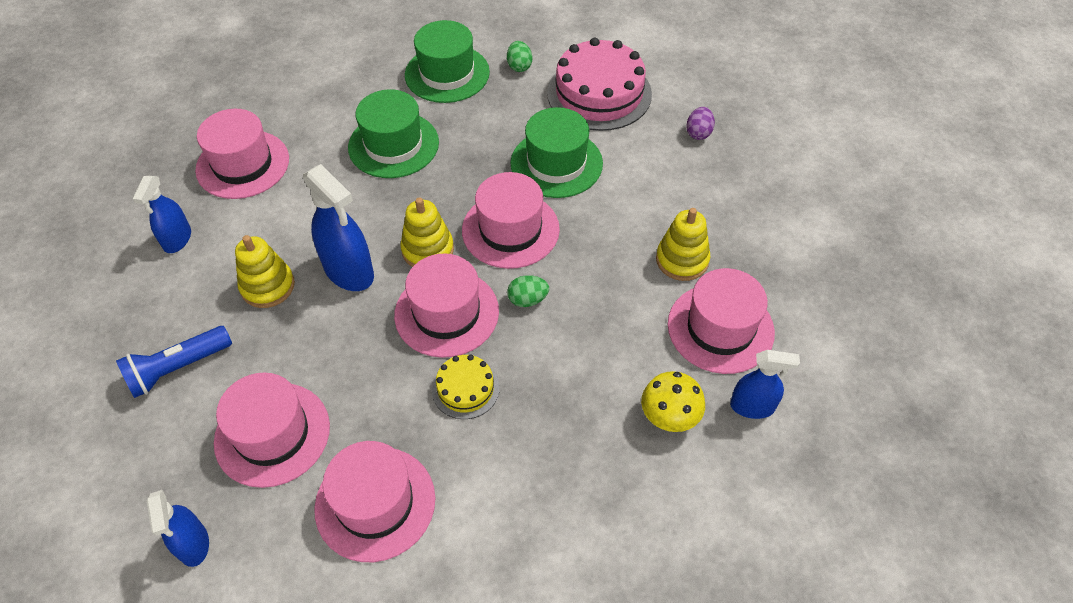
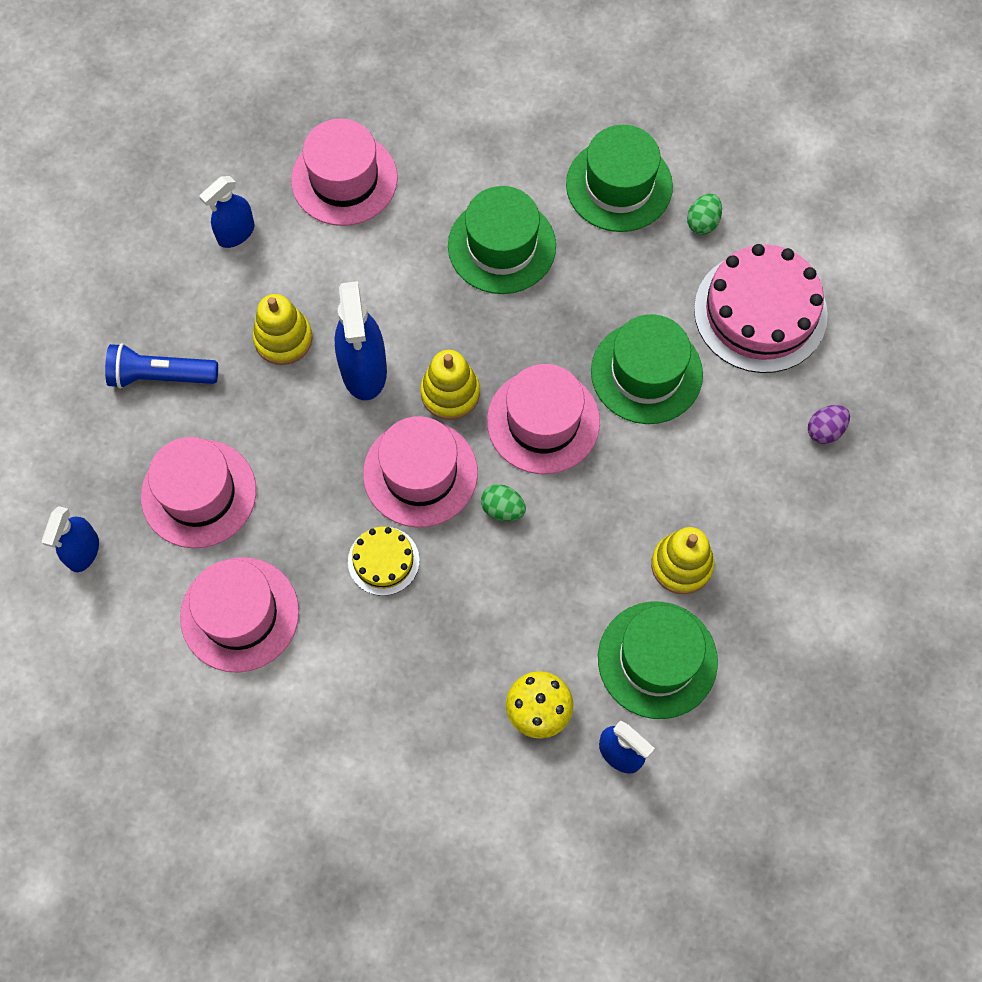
camera: 35 degrees right, 15 degrees up
(720, 328) = (657, 660): pink hat -> green hat

